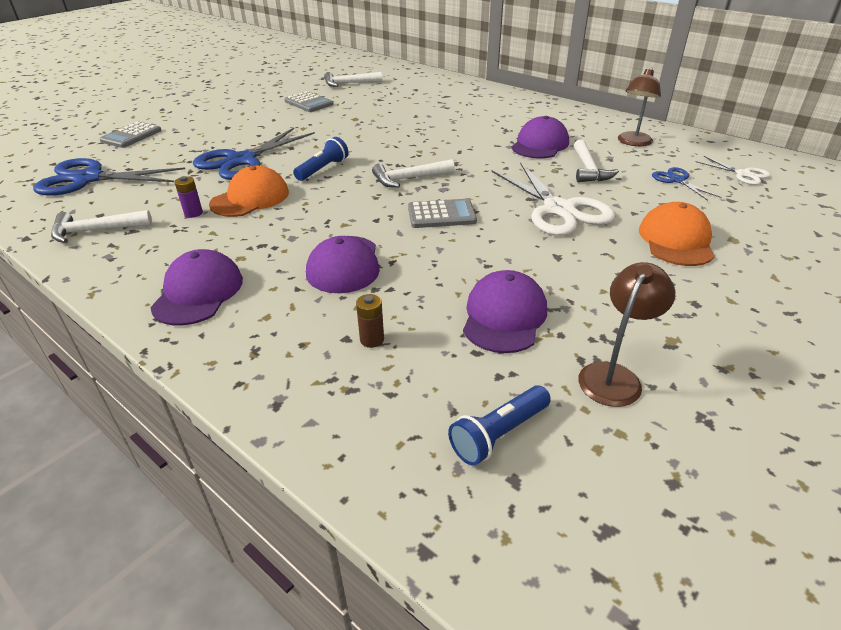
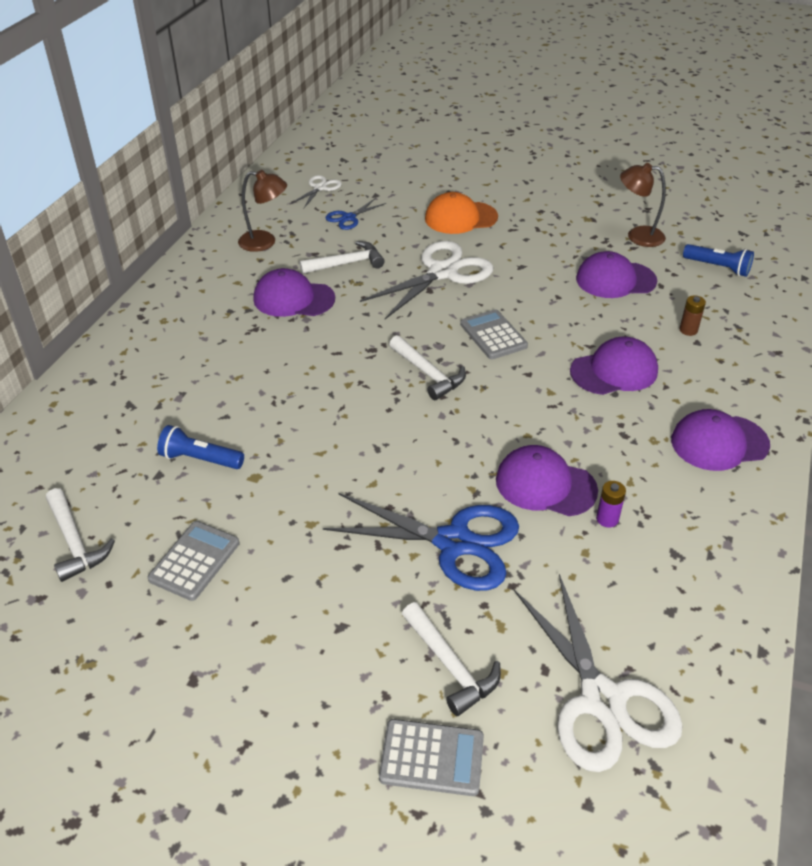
camera: 110 degrees left, 5 degrees up
(88, 179) = (601, 700): blue scissors -> white scissors
(96, 231) = (700, 589): white hammer -> white hammer (450, 666)
(250, 198) = (545, 485): orange cap -> purple cap
(322, 169) = (440, 450): blue flashlight -> blue flashlight (200, 459)

